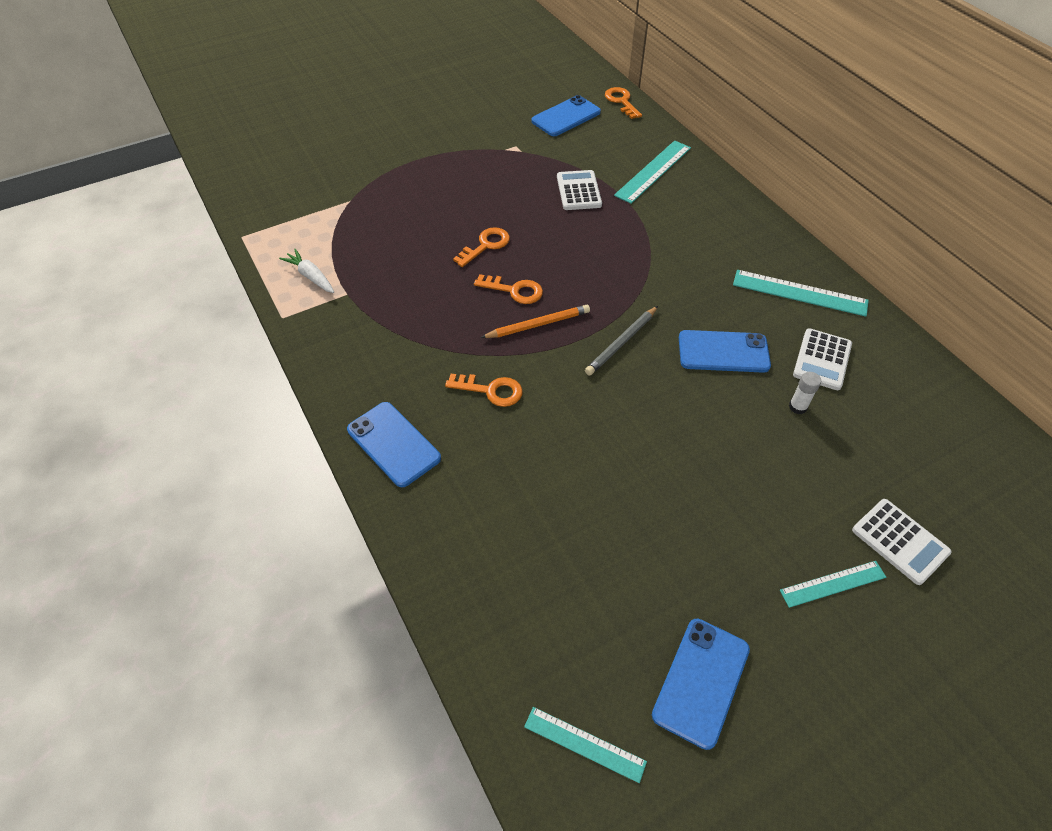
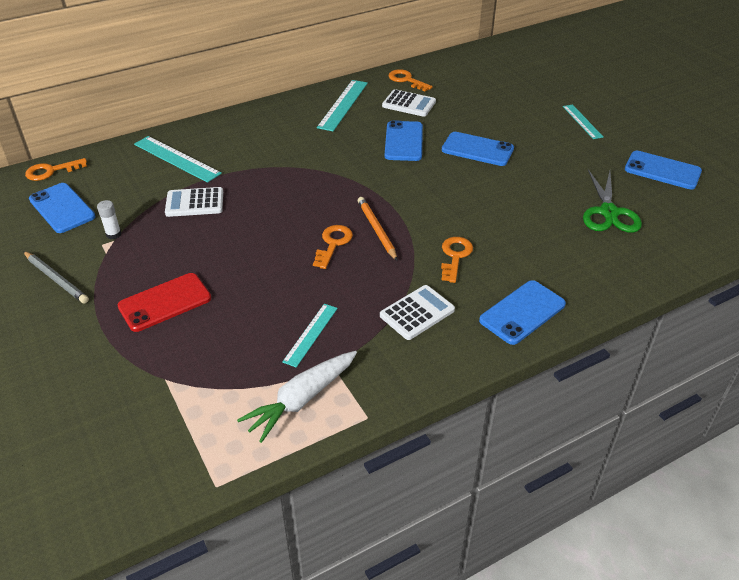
camera: 90 degrees left, 10 degrees down
(311, 276) = (301, 399): white carrot -> white carrot, size x1.53
(437, 189) = (165, 302): none -> red phone
(485, 245) = (267, 263): orange key -> orange key (406, 80)
(581, 573) = (609, 212): none -> green scissors
(584, 744) = (720, 214): turquoise ruler -> turquoise ruler (310, 334)
(621, 342) = (396, 186): grey pencil -> grey pencil (56, 279)
(718, 430) = (477, 149): none -> blue phone
(797, 407) = (452, 118): white glue stick -> white glue stick (113, 234)
(900, 541) = (547, 97): white calculator -> white calculator (417, 313)

